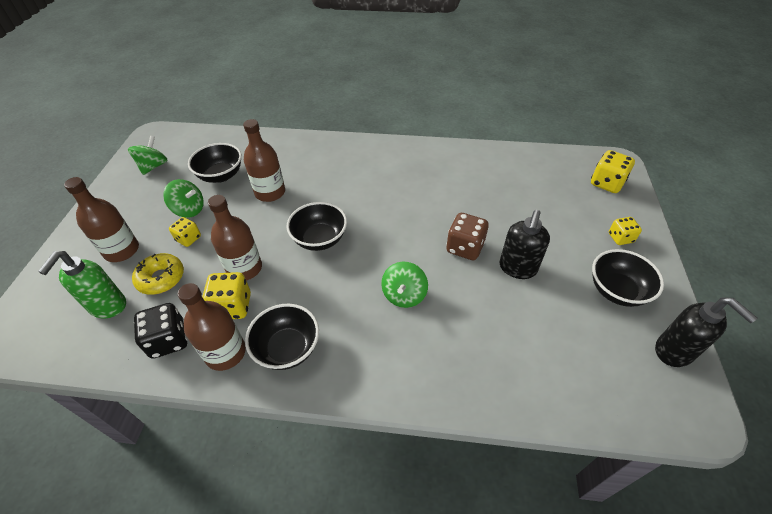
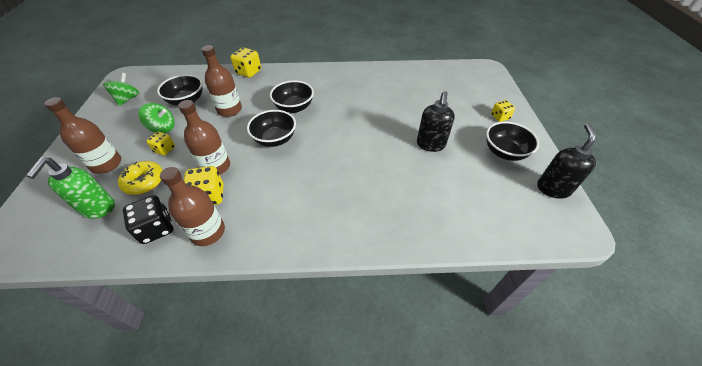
camera: 10 degrees left, 0 degrees up
(287, 348) = (260, 222): black bowl -> black bowl (294, 107)
(404, 295) = (348, 172): green spinning top -> none
(465, 247) = (389, 134): brown dice -> none
(606, 183) = (483, 82): yellow dice -> yellow dice (248, 72)
(674, 351) = (553, 188): black soap dispenser -> black soap dispenser turned 120 degrees counterclockwise

